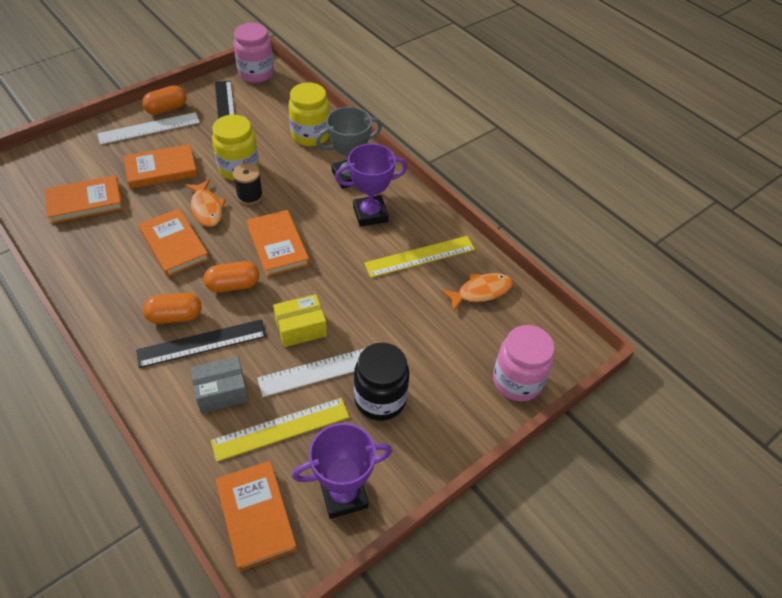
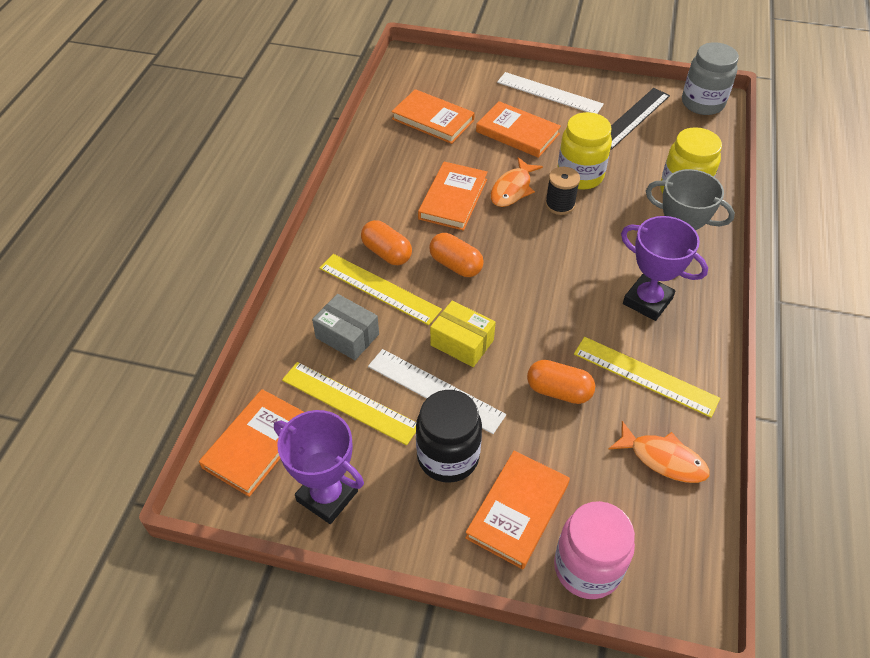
camera: 55 degrees right, 0 degrees up
(167, 109) = (583, 86): orange capsule -> orange capsule (558, 391)
(202, 343) = (379, 289): black ruler -> yellow ruler
(256, 74) = (702, 103): pink jar -> grey jar
(278, 245) = (530, 262): orange book -> orange book (518, 511)

